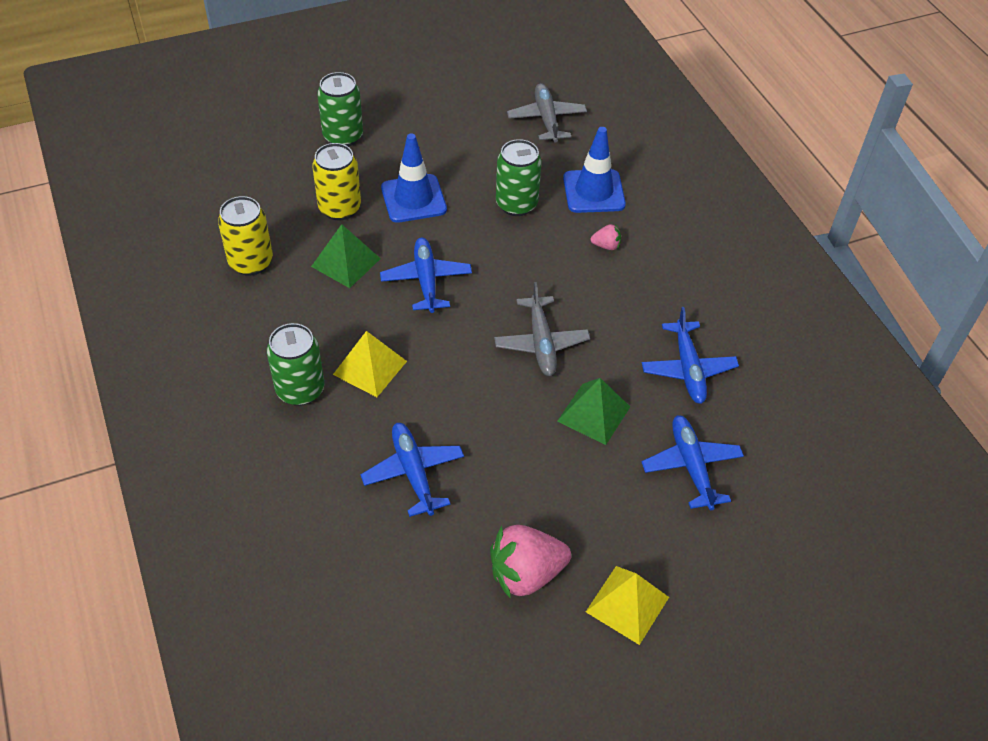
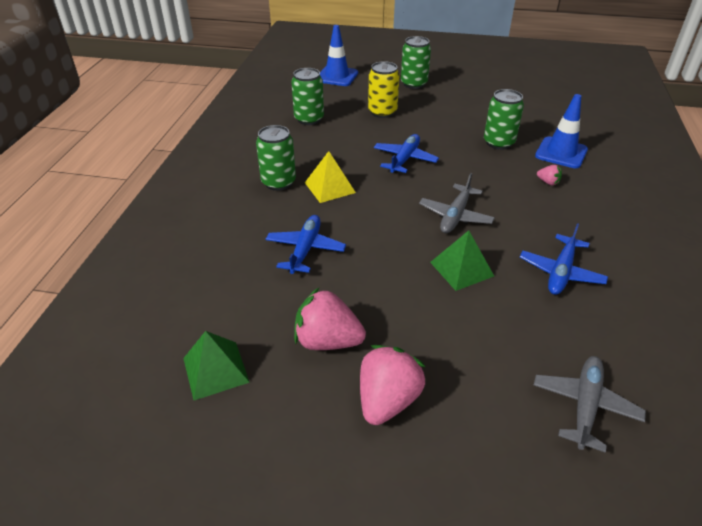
camera: 35 degrees right, 10 degrees down
(251, 262) = (309, 119): yellow can -> green can
(346, 262) = (363, 136): green pyramid -> green pyramid (215, 370)
(413, 199) = (431, 121): blue traffic cone -> blue traffic cone (337, 76)
(546, 119) = (555, 110): grey plane -> grey plane (585, 405)
(627, 604) = (387, 400): yellow pyramid -> pink strawberry
(691, 466) = (516, 333): blue plane -> none

